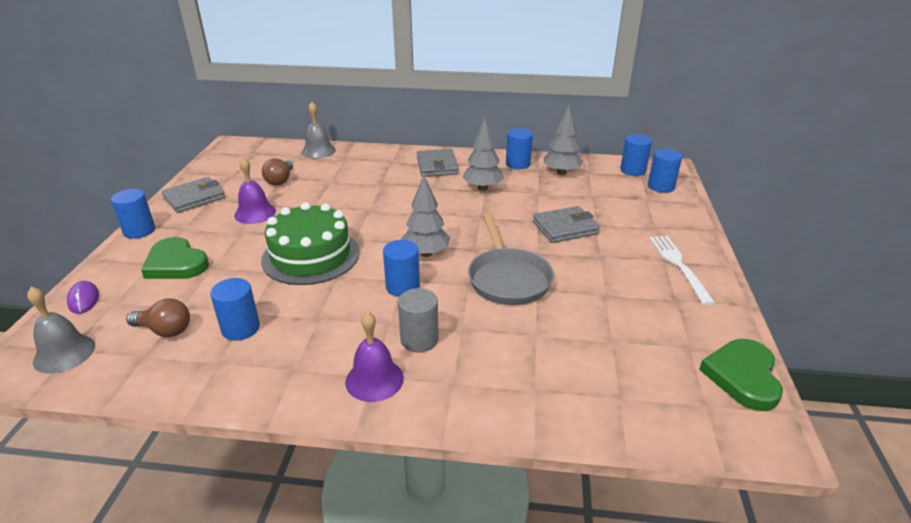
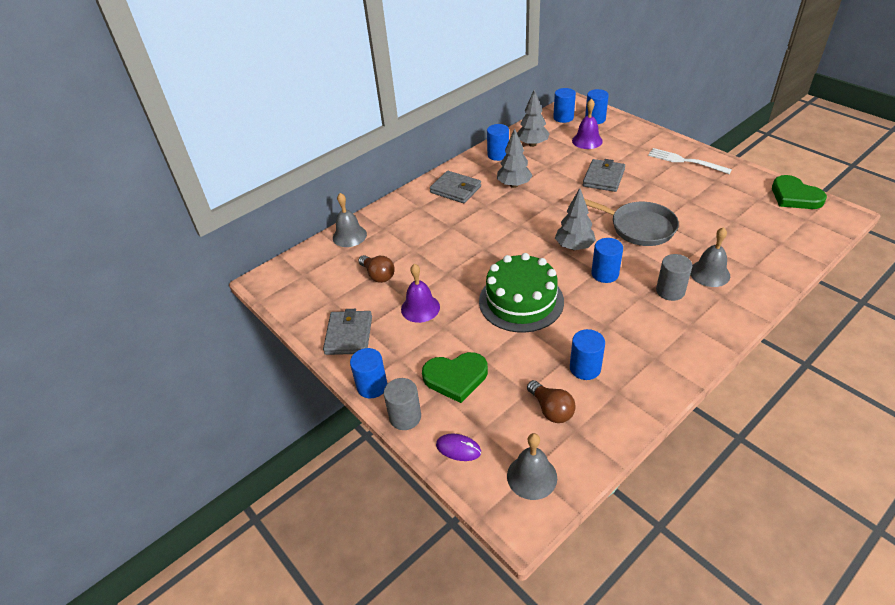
camera: 45 degrees left, 10 degrees up
(110, 259) = (405, 417): none -> grey cylinder
(165, 330) = (551, 409): brown light bulb -> brown light bulb turned 90 degrees clockwise
(374, 379) = (694, 326): purple bell -> purple bell (587, 141)
(484, 358) = (709, 273): none -> grey bell

